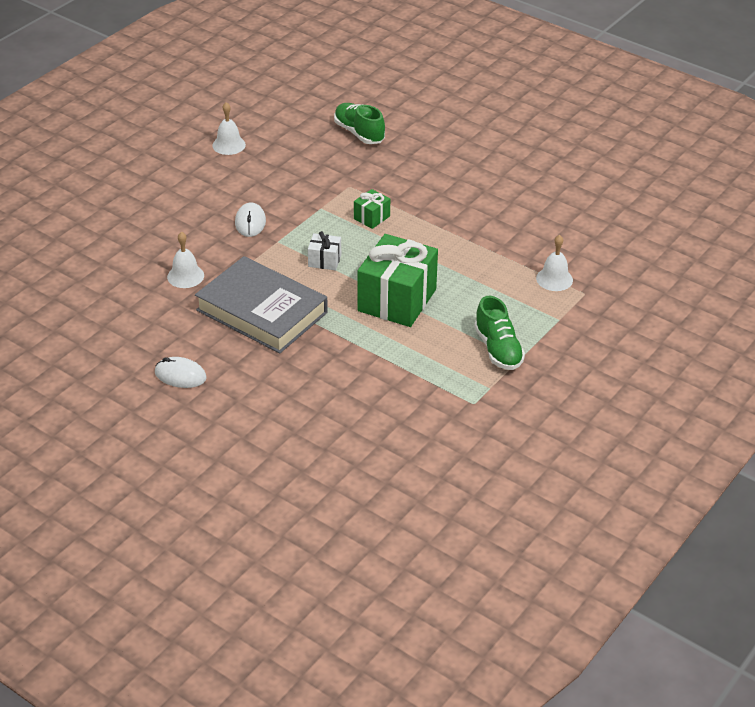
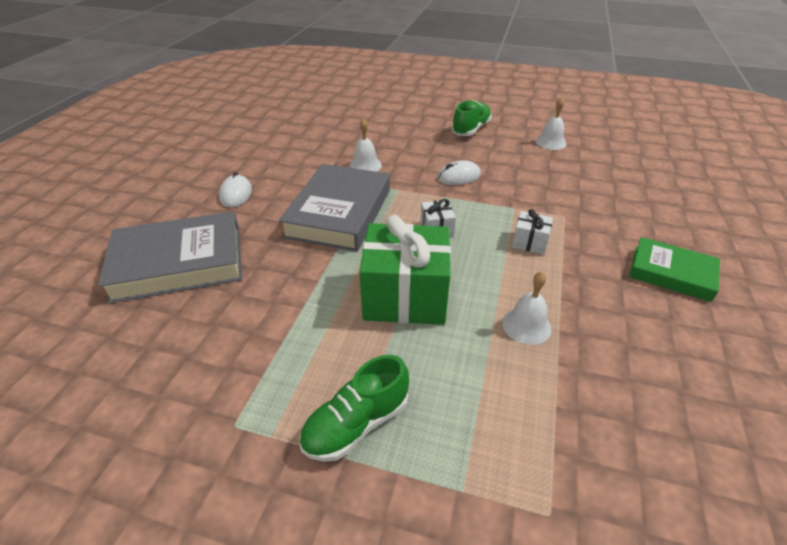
camera: 70 degrees right, 0 degrees up
(278, 422) = (179, 263): none -> grey book
(359, 133) = (652, 201): green shoe -> green shoe (471, 129)
(372, 217) = (529, 242): green gift -> white gift
(444, 167) = (671, 273): none -> green book
(554, 279) = (554, 456): white bell -> white bell (526, 325)

